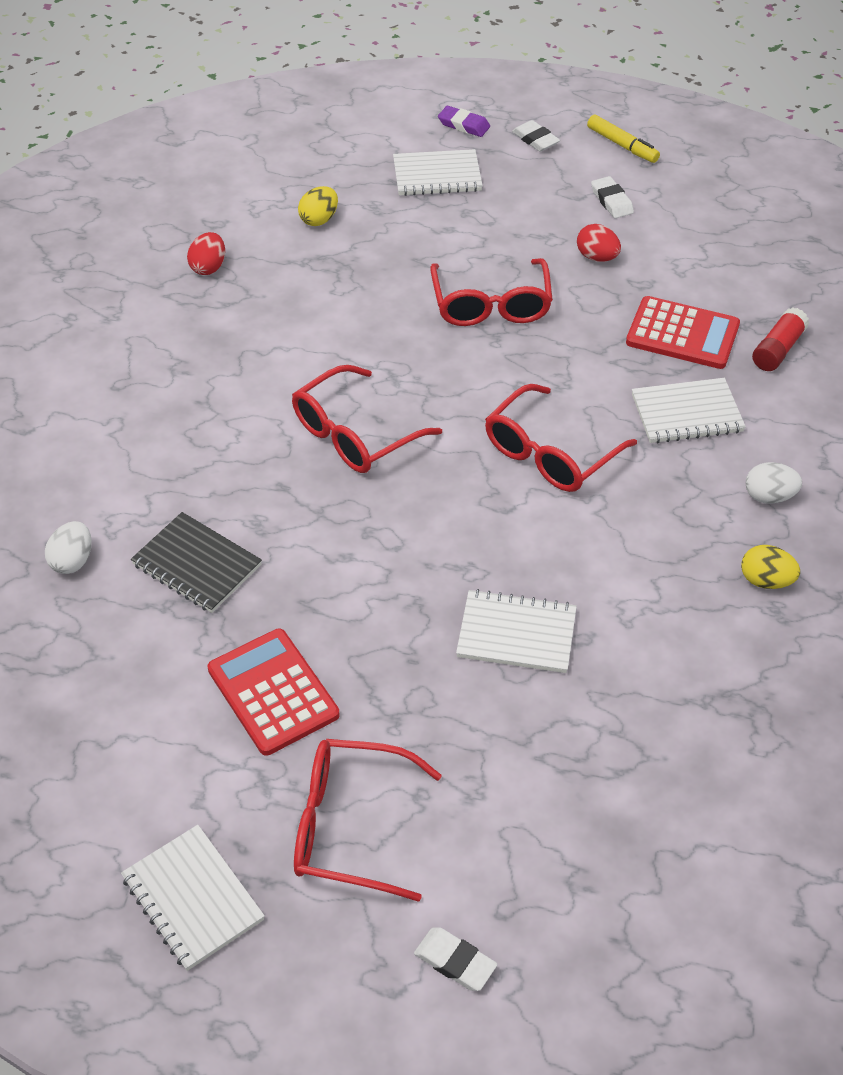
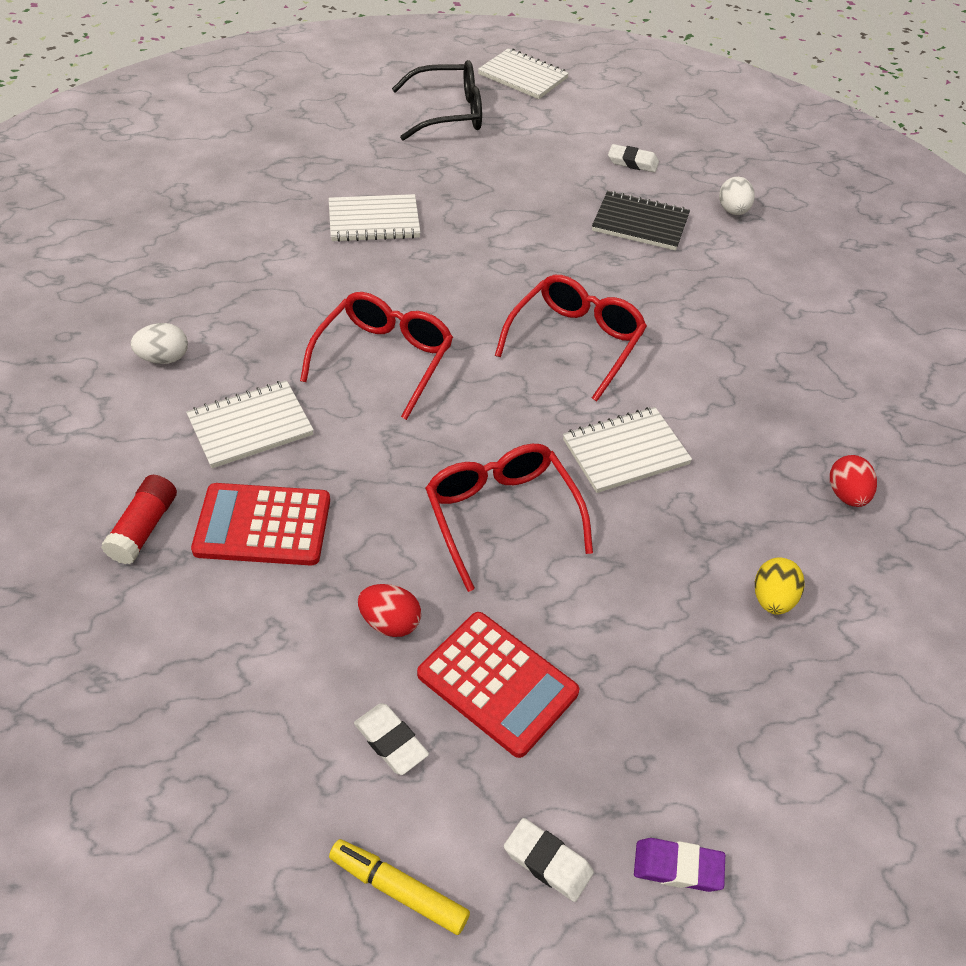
camera: 160 degrees right, 0 degrees up
(273, 692) = (534, 163): red calculator -> red calculator (497, 683)
(349, 826) = (449, 113): red glasses -> black glasses
(437, 175) = (664, 727): white notebook -> white notebook (625, 452)
(455, 961) = (363, 75): white eraser -> white eraser (632, 162)
(765, 580) = (170, 289): yellow egg -> none

